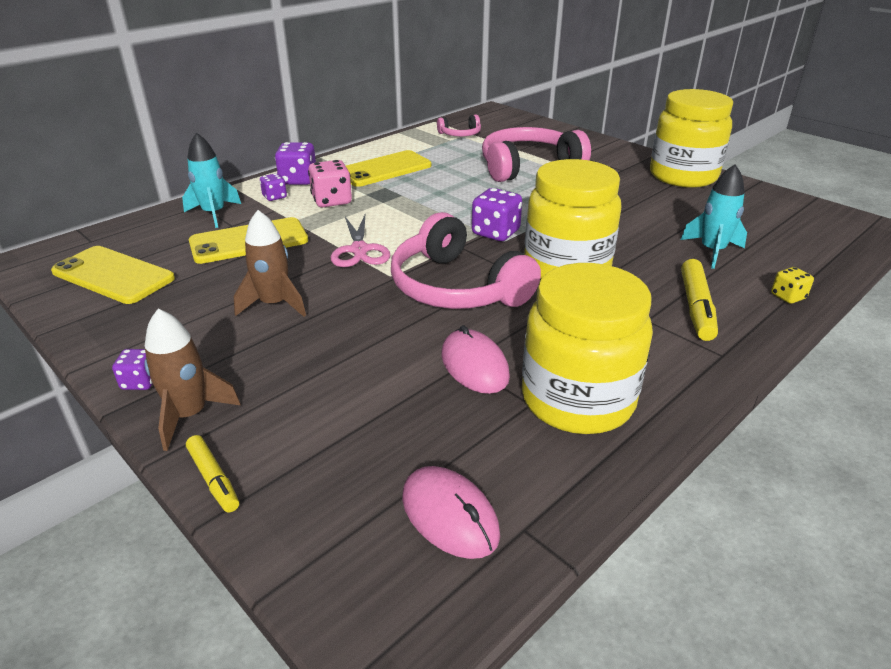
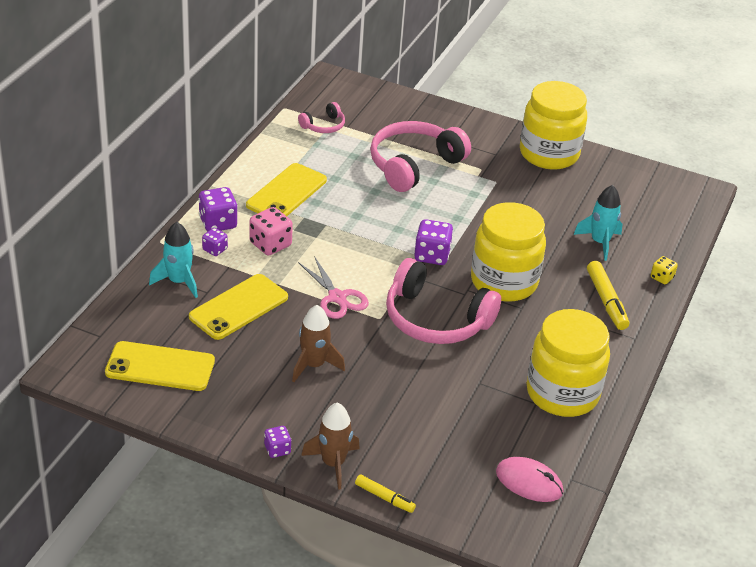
camera: 25 degrees left, 5 degrees up
(474, 365) = (487, 383): pink mouse -> none

